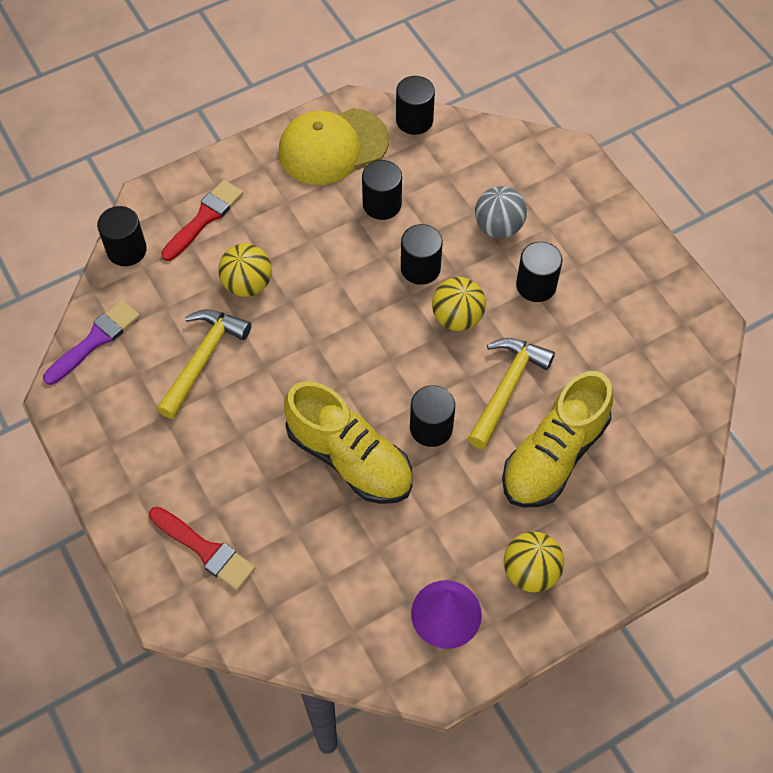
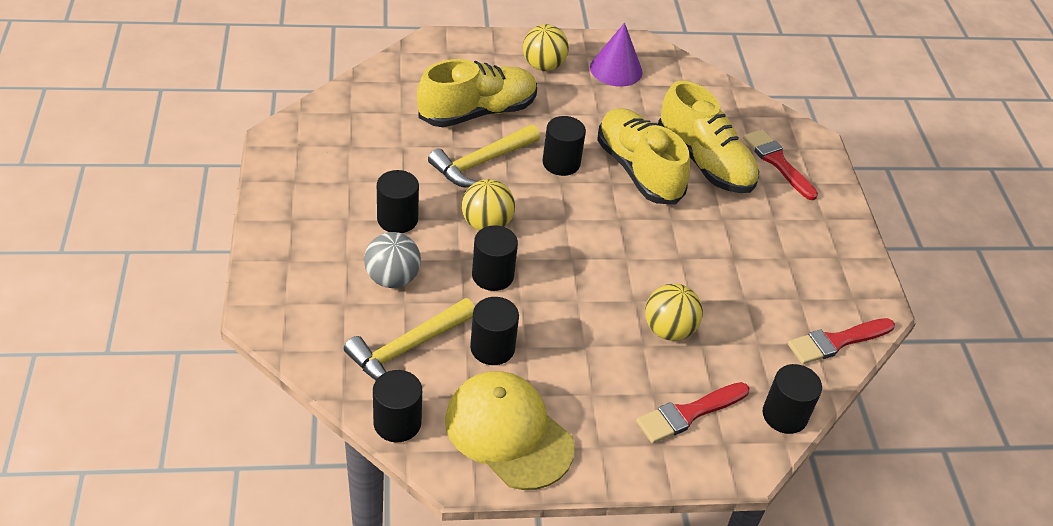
camera: 160 degrees left, 15 degrees down
(95, 340) = (836, 341): purple brush -> red brush
(203, 359) = (736, 285): yellow hammer -> yellow hammer (407, 348)
(285, 506) = (704, 162): none -> yellow shoe
(333, 147) = (508, 432): yellow cap -> yellow cap turned 135 degrees counterclockwise

